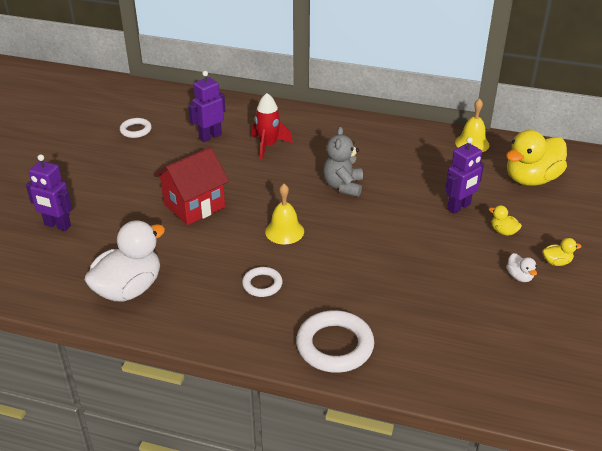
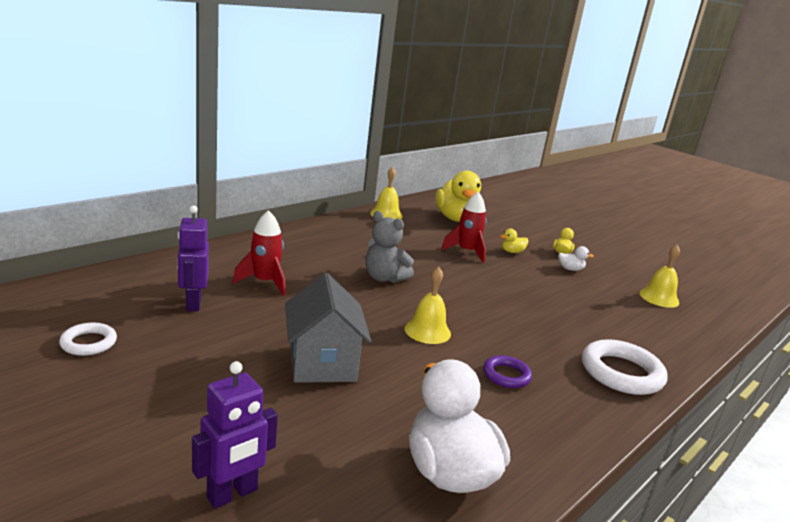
camera: 65 degrees left, 15 degrees down
(194, 206) = (322, 363): red house -> grey house
(262, 284) = (506, 375): white ring -> purple ring
(459, 207) = (466, 252): purple robot -> red rocket
(539, 352) = (659, 298): none -> yellow bell

